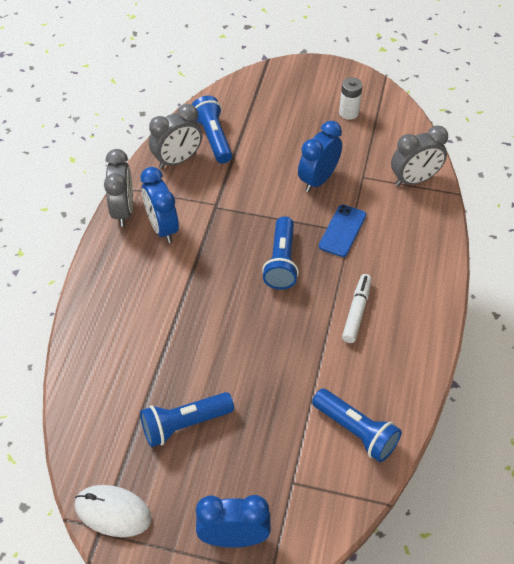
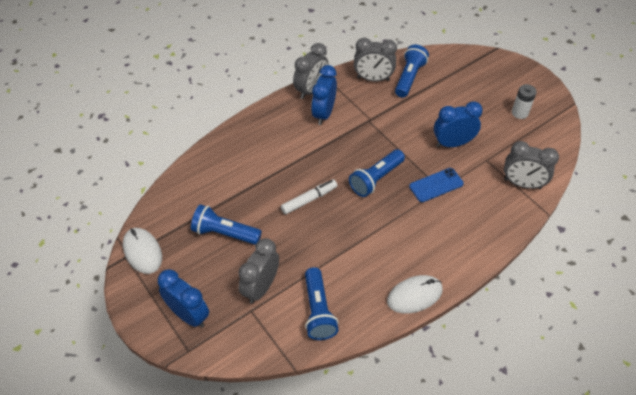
camera: 40 degrees right, 0 degrees up
(279, 451) = (261, 287): none -> grey clock
(357, 312) = (393, 241): white marker -> white marker (309, 199)
(425, 350) = (414, 295): none -> white mouse

